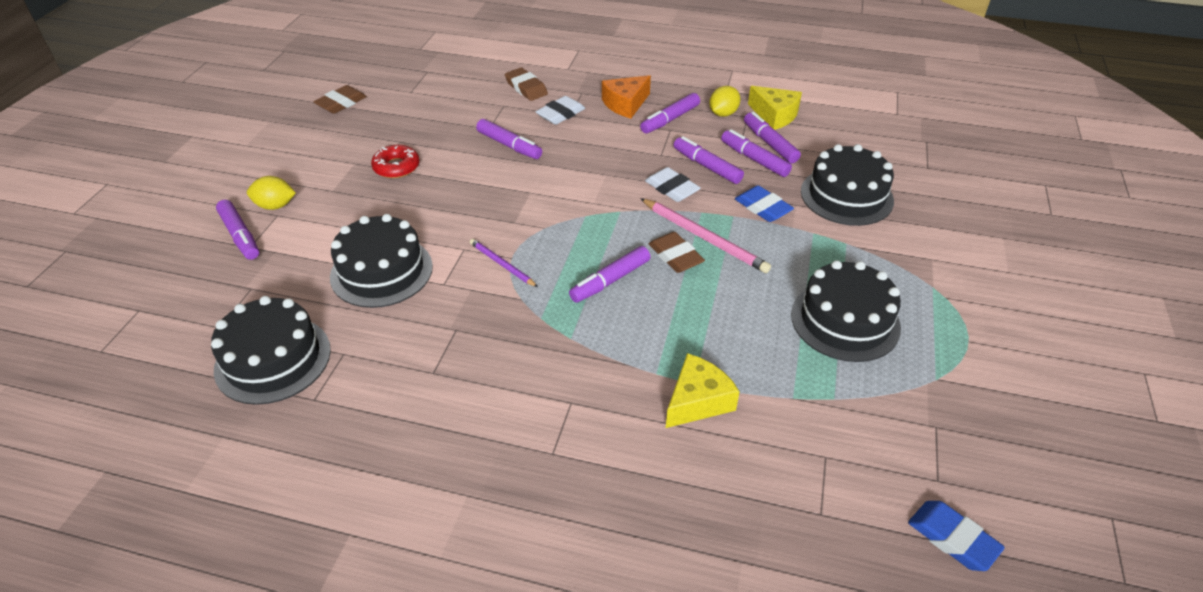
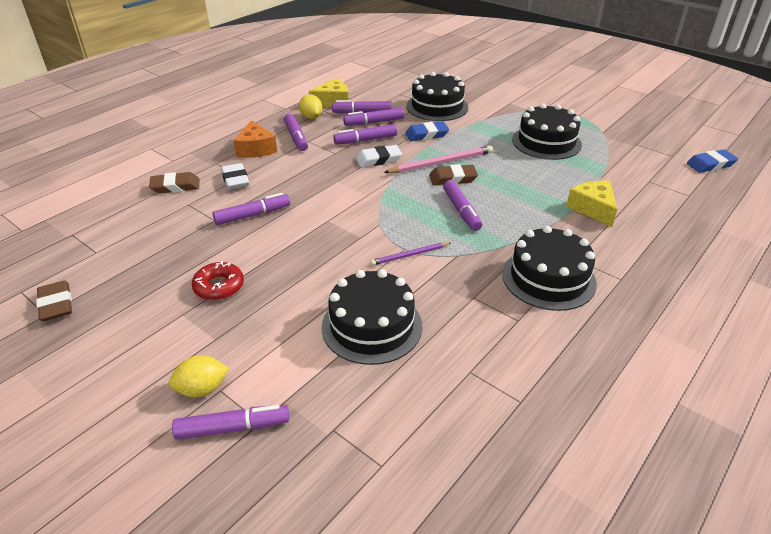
camera: 65 degrees left, 5 degrees down
(273, 359) = (454, 424): black cake -> black cake (548, 278)
(275, 206) = (202, 389): yellow lemon -> yellow lemon turned 45 degrees clockwise

